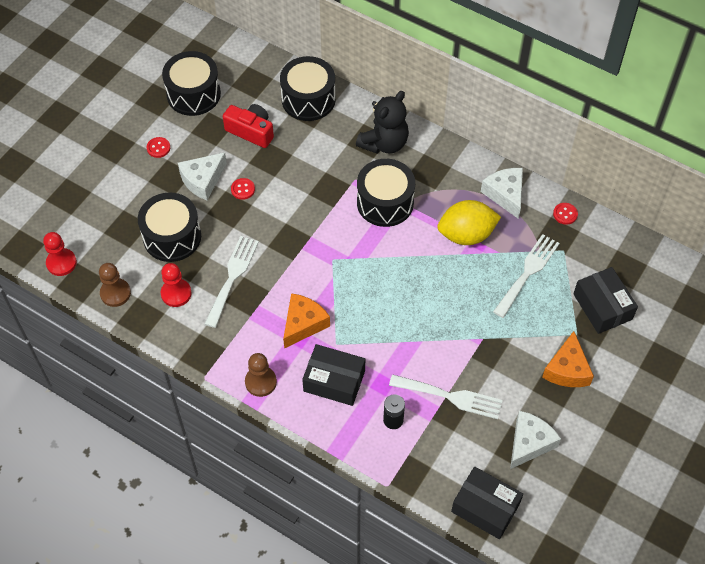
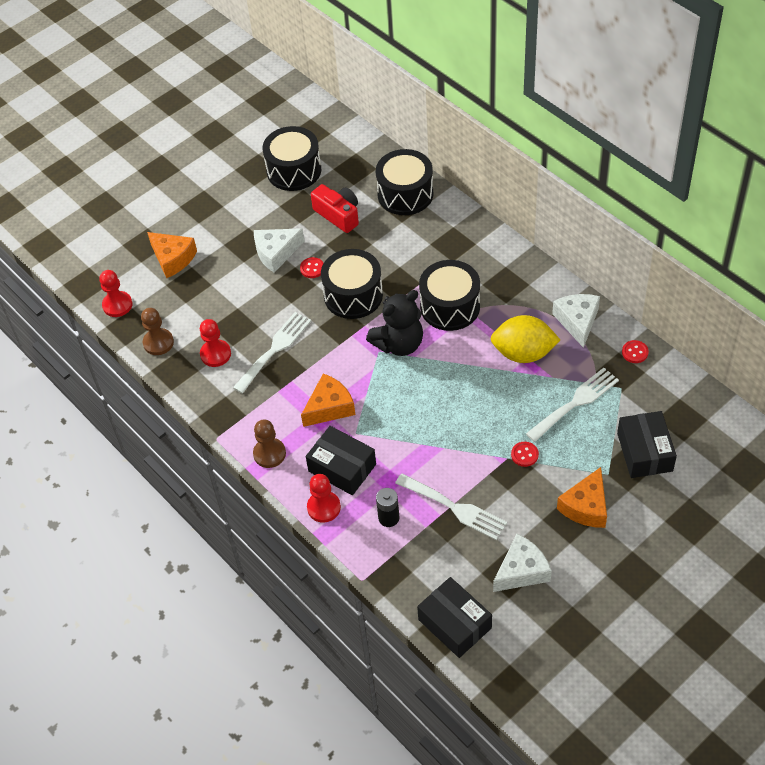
camera: 20 degrees right, 5 degrees down
(102, 205) = (173, 258): none -> orange cheese
(158, 148) = (243, 215): red button -> red button (524, 455)
(172, 237) = (229, 300): black drum -> black drum (353, 295)
(329, 423) = (324, 507): none -> red pawn
(384, 143) = (468, 249): black teddy bear -> black teddy bear (399, 344)

